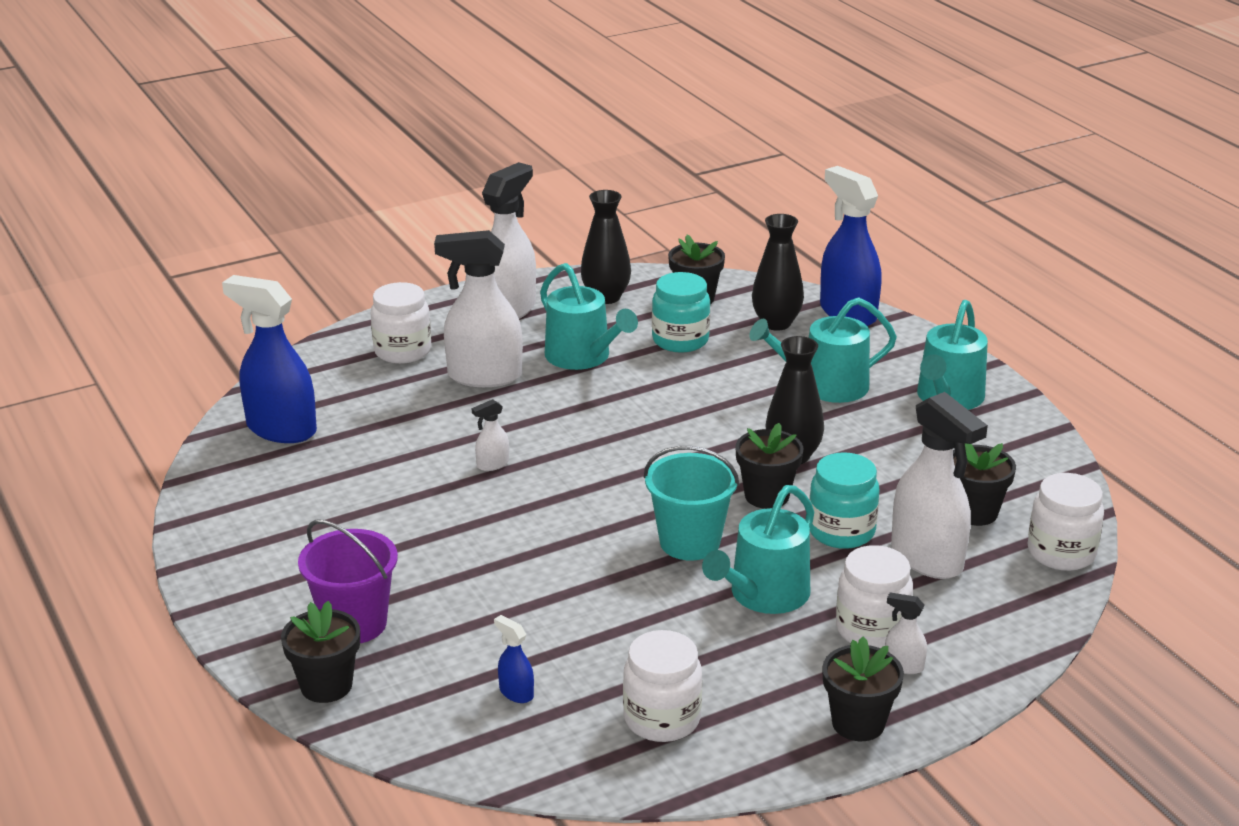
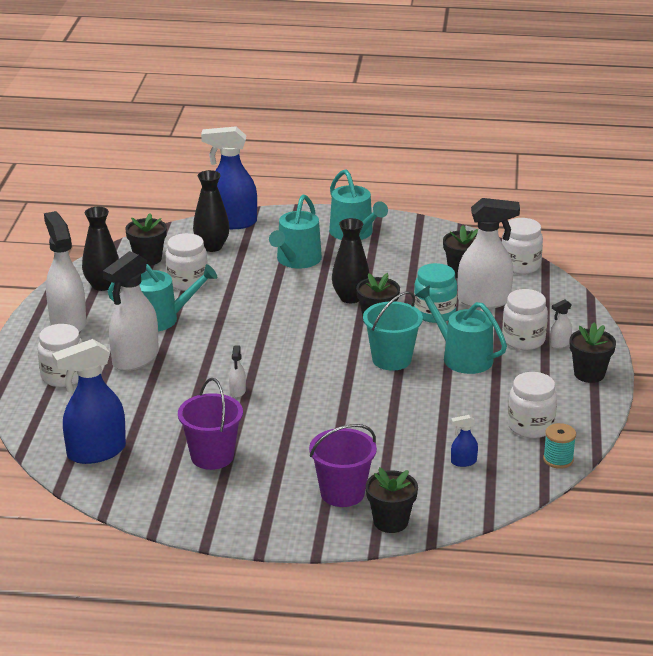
camera: 55 degrees left, 0 degrees up
(343, 503) = (212, 456): none -> purple bucket
(606, 776) = (558, 460): none -> turquoise spool
(680, 340) = (187, 282): turquoise jar -> white jar
(764, 595) = (462, 357): turquoise watering can -> turquoise watering can turned 150 degrees clockwise

